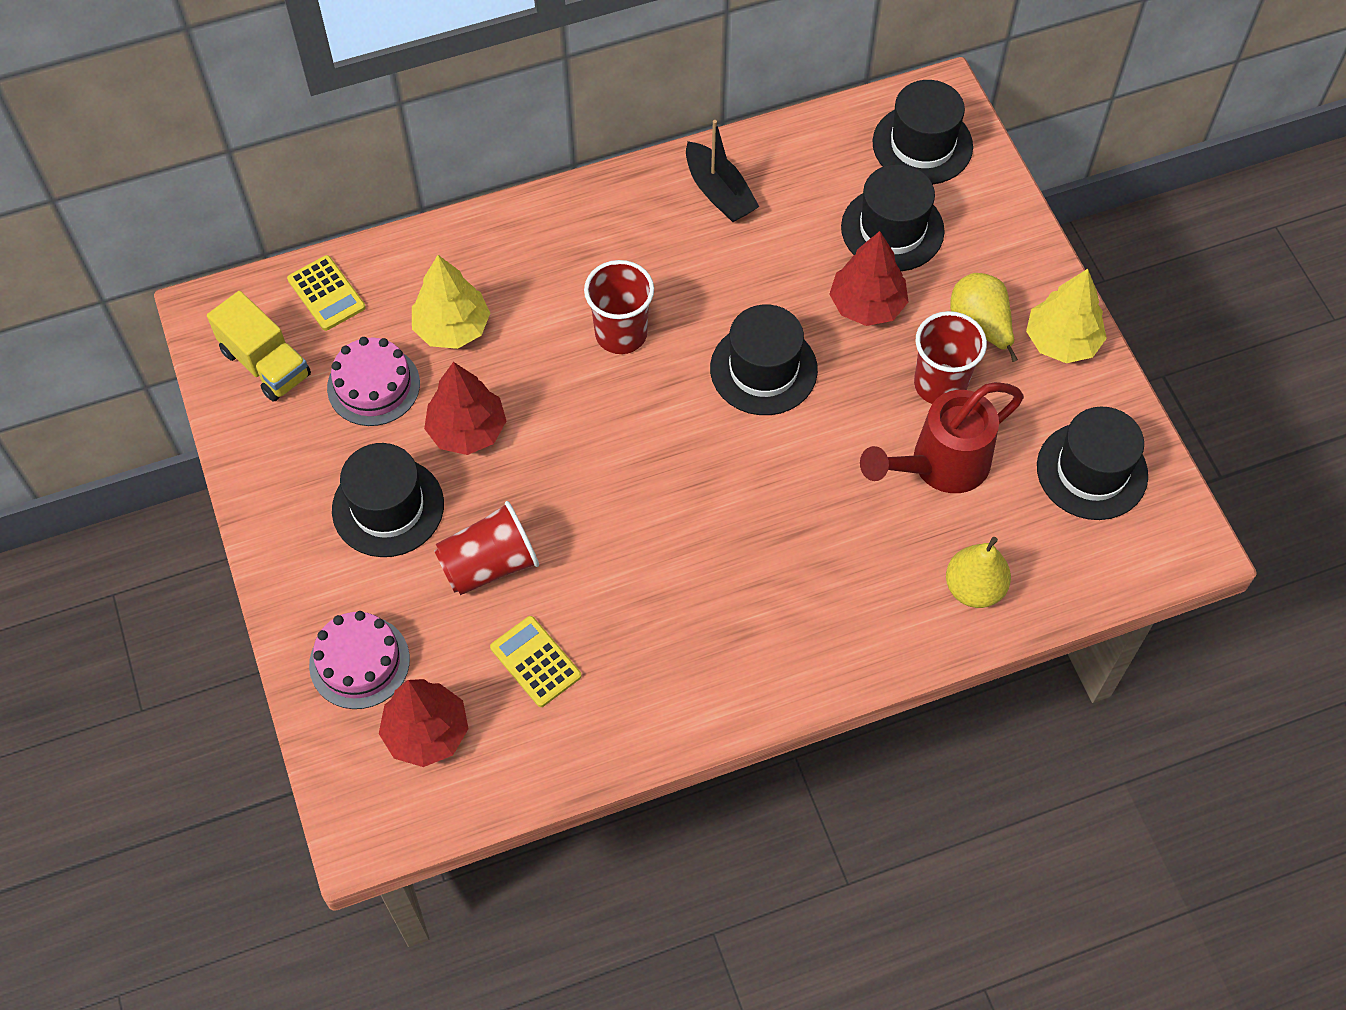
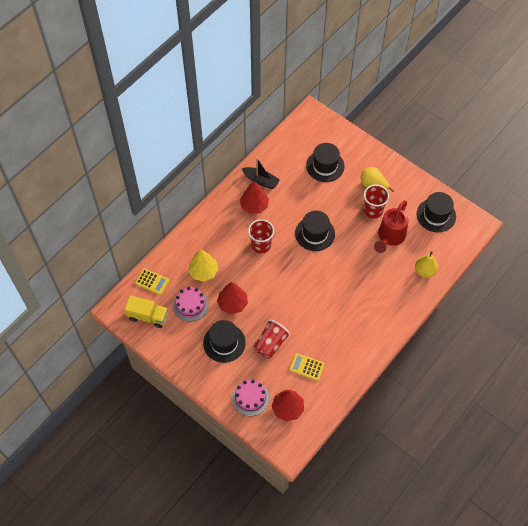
camera: 30 degrees left, 0 degrees up
(867, 305) = (333, 195): red tree -> red tree (254, 206)
(922, 144) = (316, 132): black hat -> none
(1062, 341) = (401, 177): yellow tree -> none

